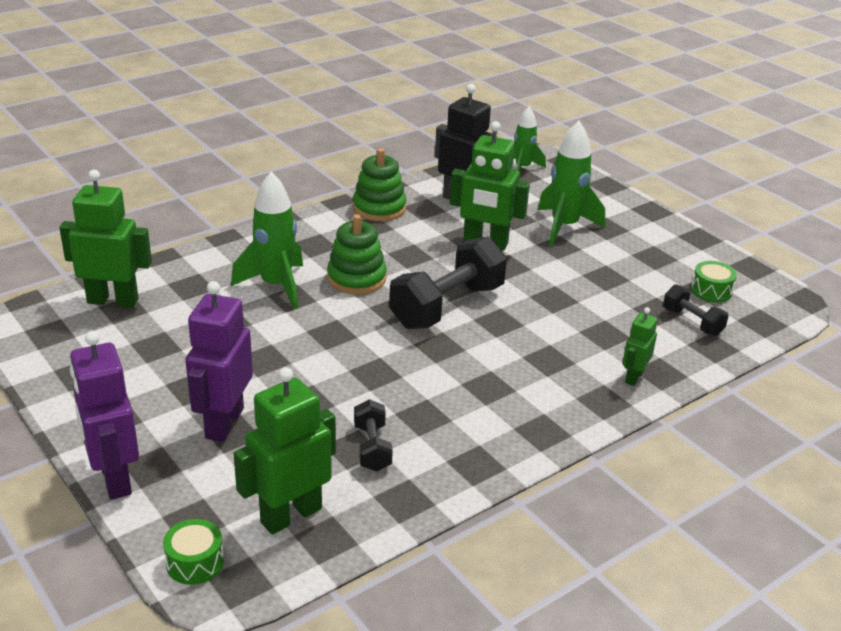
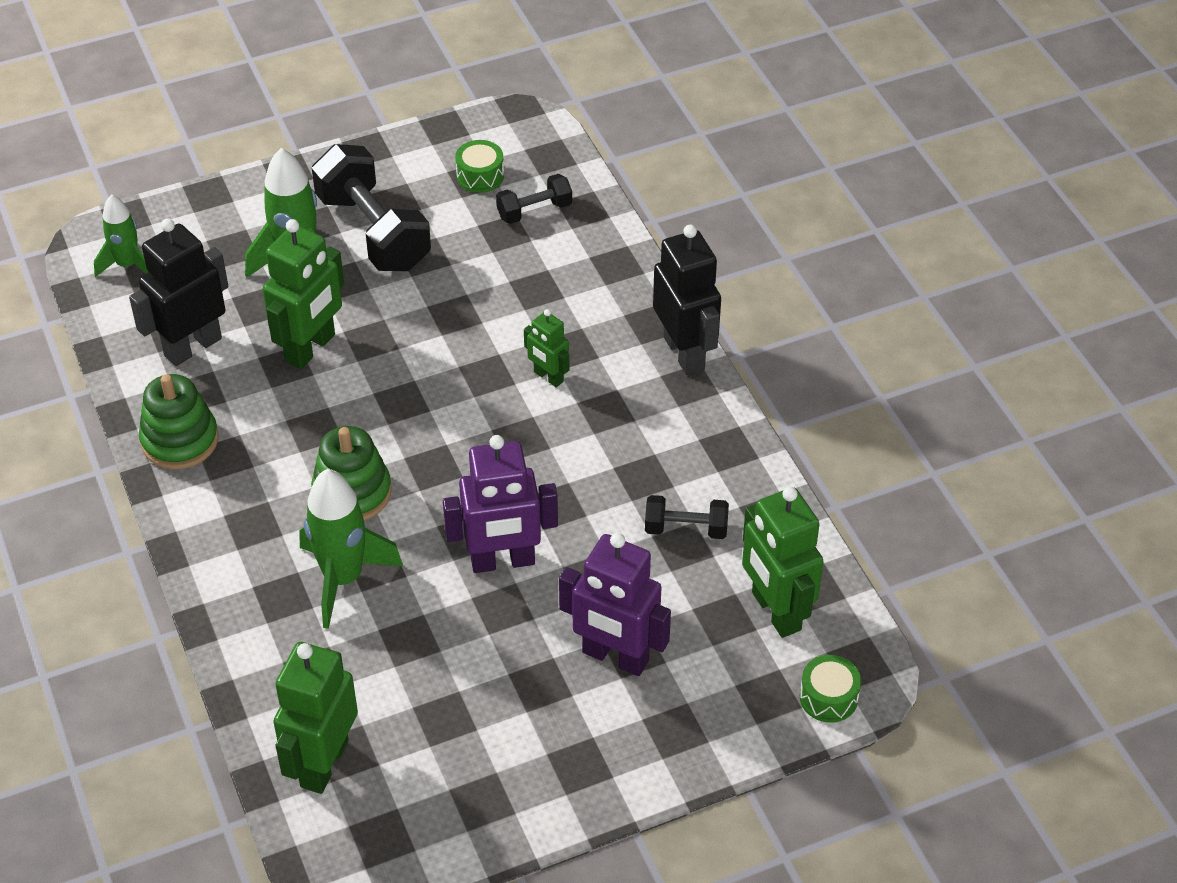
camera: 75 degrees left, 15 degrees up
(114, 478) = (689, 765): purple robot -> purple robot (502, 561)
(447, 306) = (442, 415): black dumbbell -> black dumbbell (373, 232)
(578, 424) = (684, 353): none -> black robot
(633, 377) = (619, 288): green robot -> green robot (548, 377)

